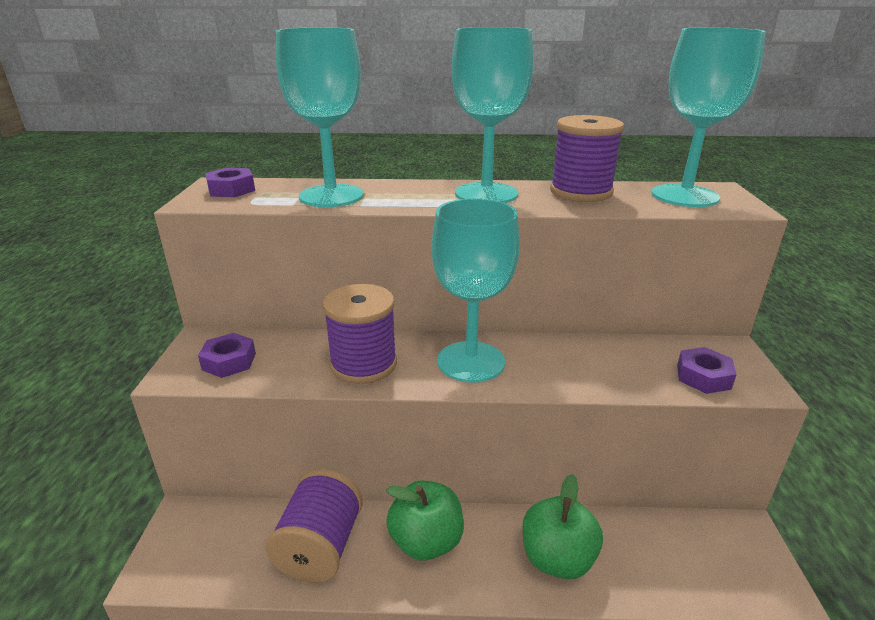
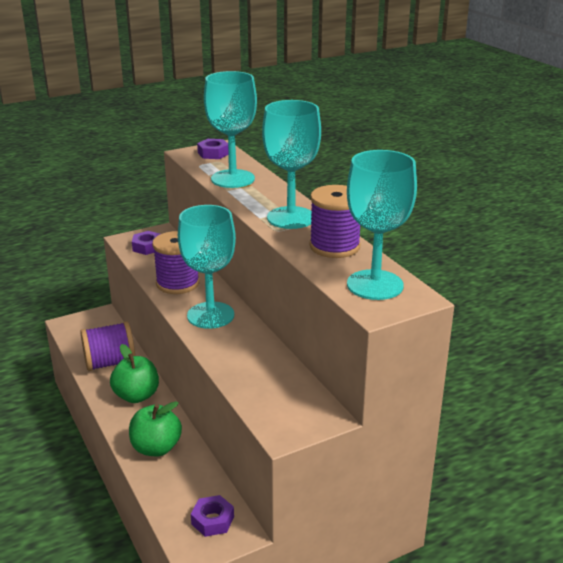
camera: 60 degrees right, 0 degrees up
(703, 377) = (271, 406): purple nut -> purple nut (212, 520)

